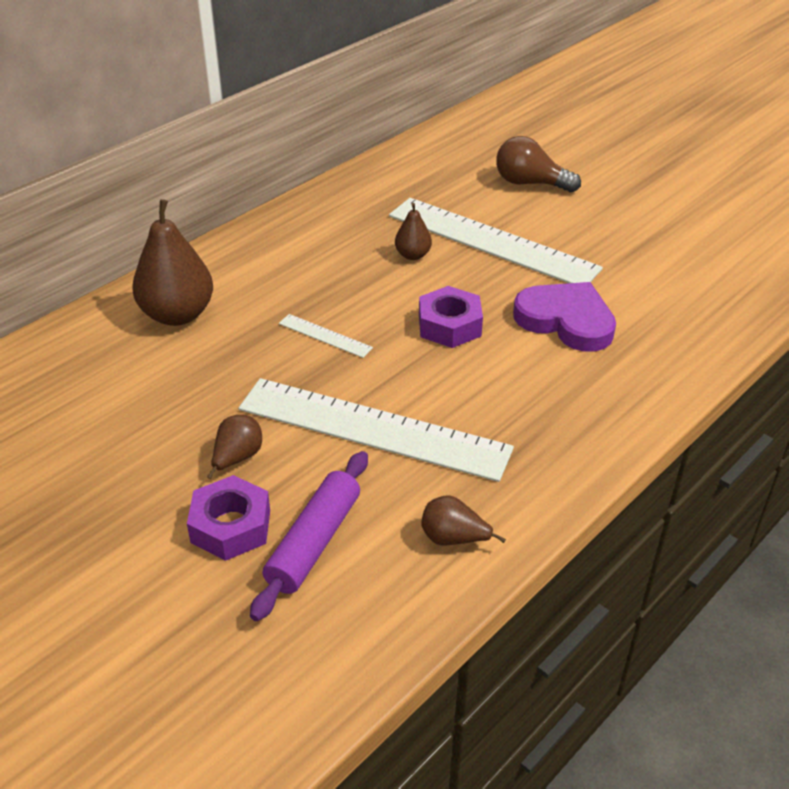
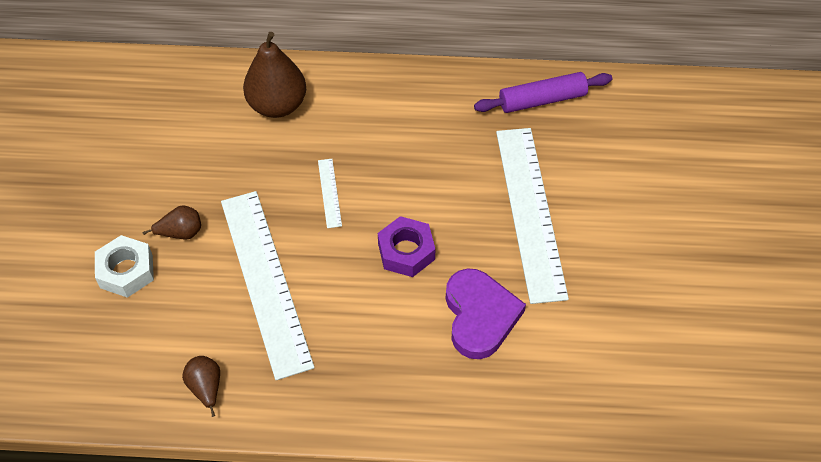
camera: 50 degrees right, 15 degrees up
(231, 526) = (126, 271): purple nut -> white nut
(314, 542) = (146, 320): purple rolling pin -> purple rolling pin (542, 100)
(412, 255) = (464, 177): brown pear -> none
(530, 183) = (635, 185): brown light bulb -> none

